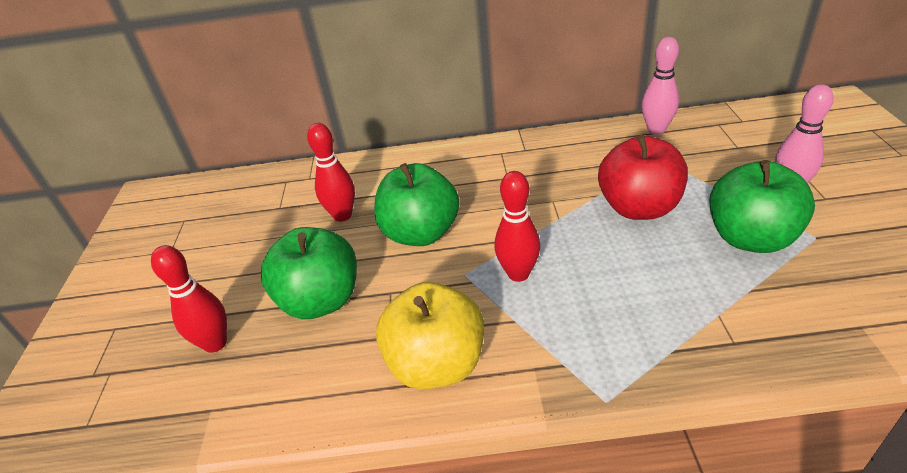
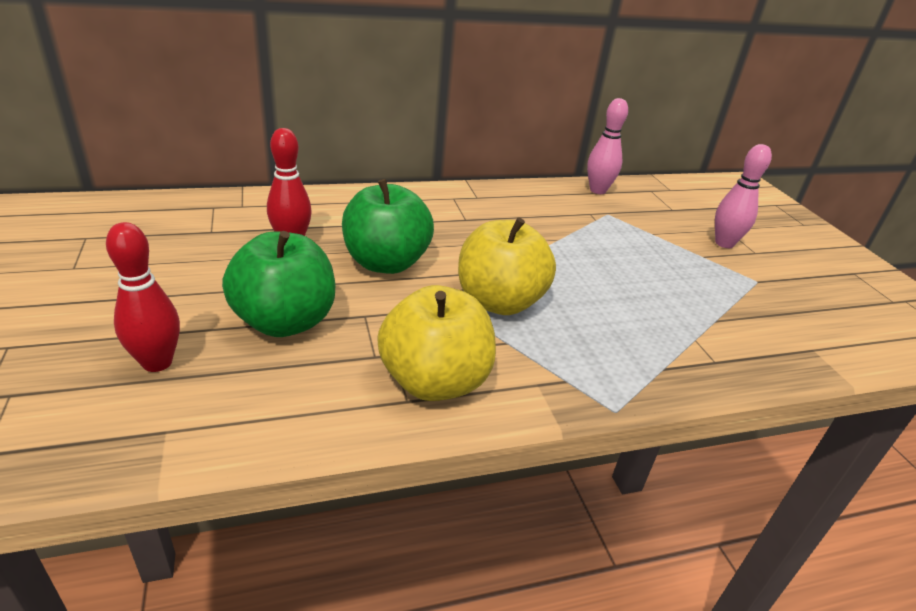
camera: 20 degrees left, 5 degrees down
(518, 274) = (499, 302): red bowling pin -> yellow apple
(638, 208) = (600, 251): red apple -> none
(750, 238) = (704, 280): green apple -> none

